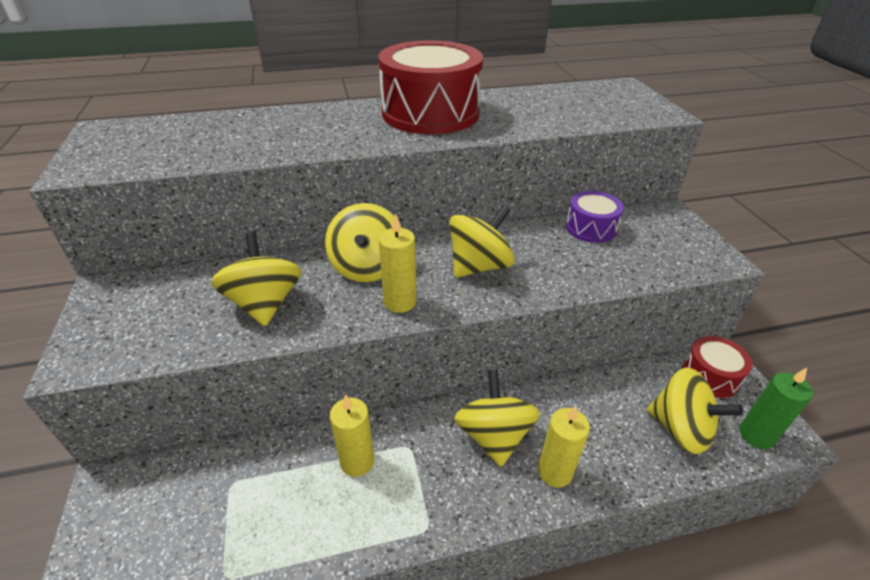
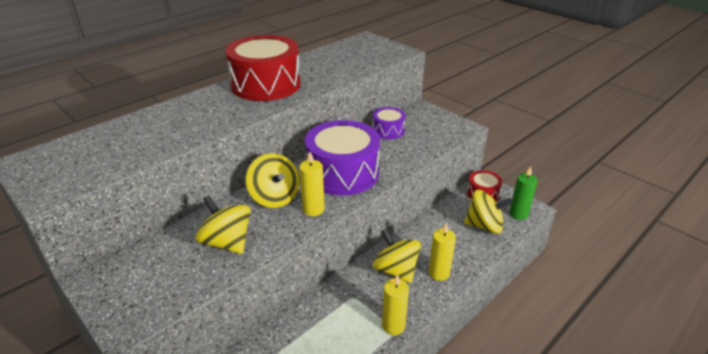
camera: 30 degrees left, 5 degrees down
(357, 461) = (329, 318): yellow candle -> yellow candle (393, 325)
(479, 266) = (343, 173): yellow spinning top -> purple drum

